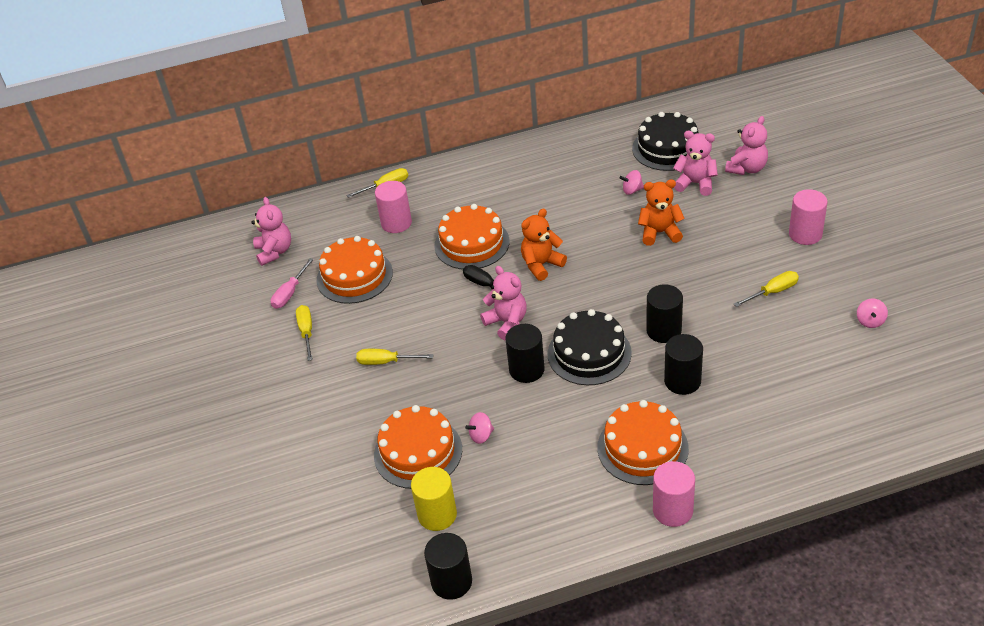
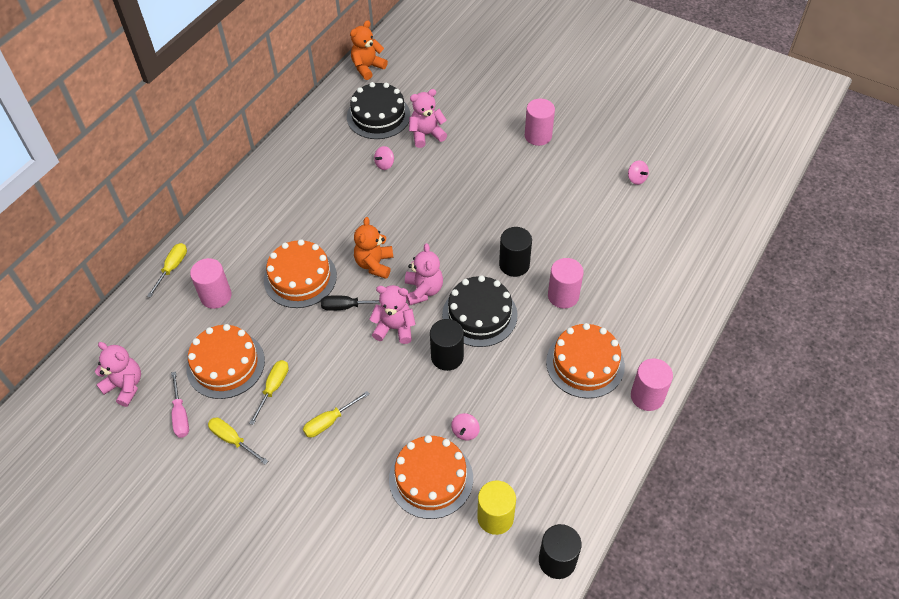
camera: 45 degrees left, 10 degrees up
(659, 233) = (438, 188): orange teddy bear -> orange teddy bear (367, 67)
(682, 381) = (563, 296): black cylinder -> pink cylinder
(747, 168) = (451, 104): pink teddy bear -> pink teddy bear (423, 290)
(773, 292) = (558, 192): yellow screwdriver -> yellow screwdriver (273, 388)

